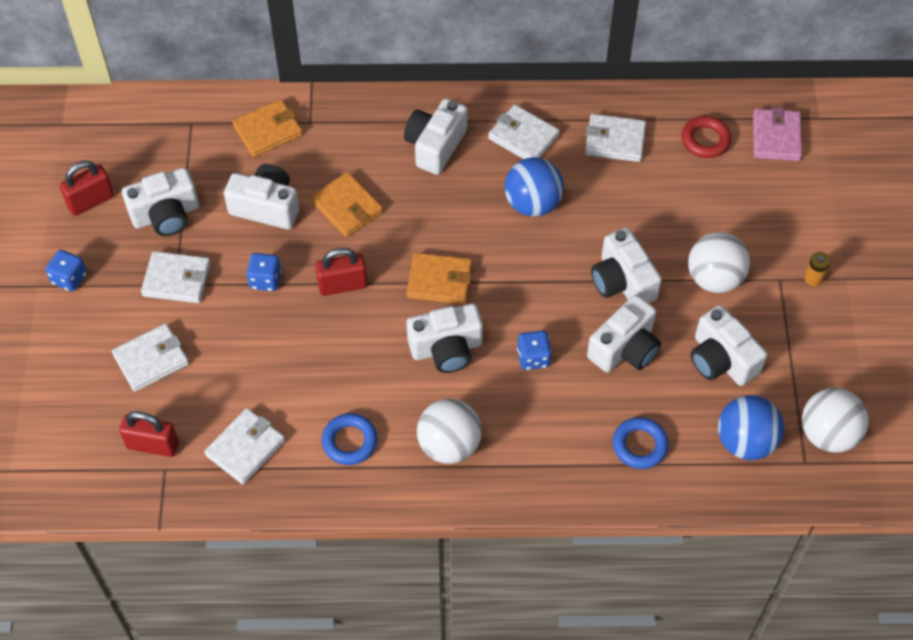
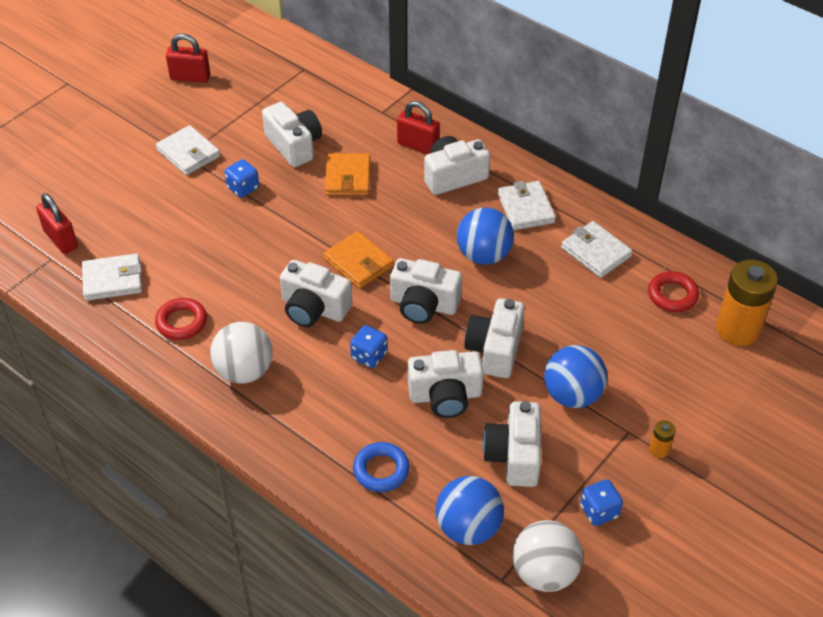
camera: 40 degrees right, 10 degrees down
(69, 278) = (126, 113): blue dice -> blue dice (599, 511)
(151, 360) = (119, 189): white wallet -> none
(166, 215) = (226, 112): white camera -> white camera (423, 304)
(268, 131) = (348, 101): orange wallet -> none
(342, 285) = (289, 223): red padlock -> red padlock (418, 146)
(349, 441) = (181, 322): blue ring -> red ring
(714, 278) = (572, 395): white ball -> blue ball
(776, 137) = (737, 329): pink wallet -> orange battery

